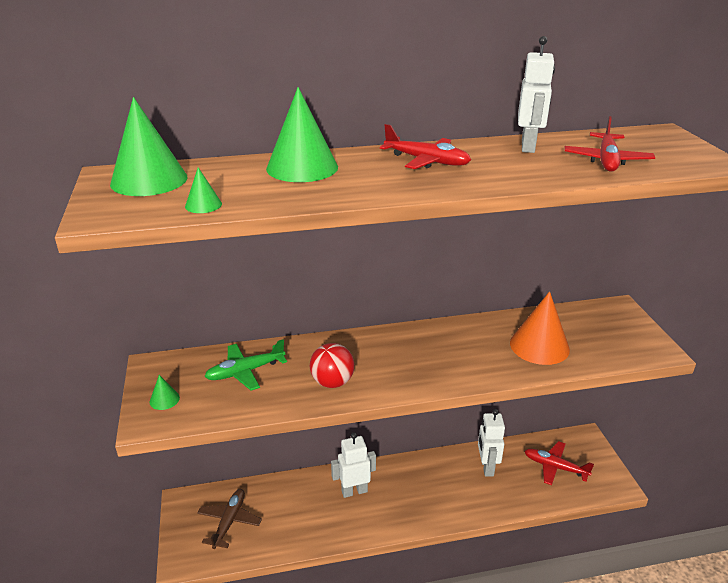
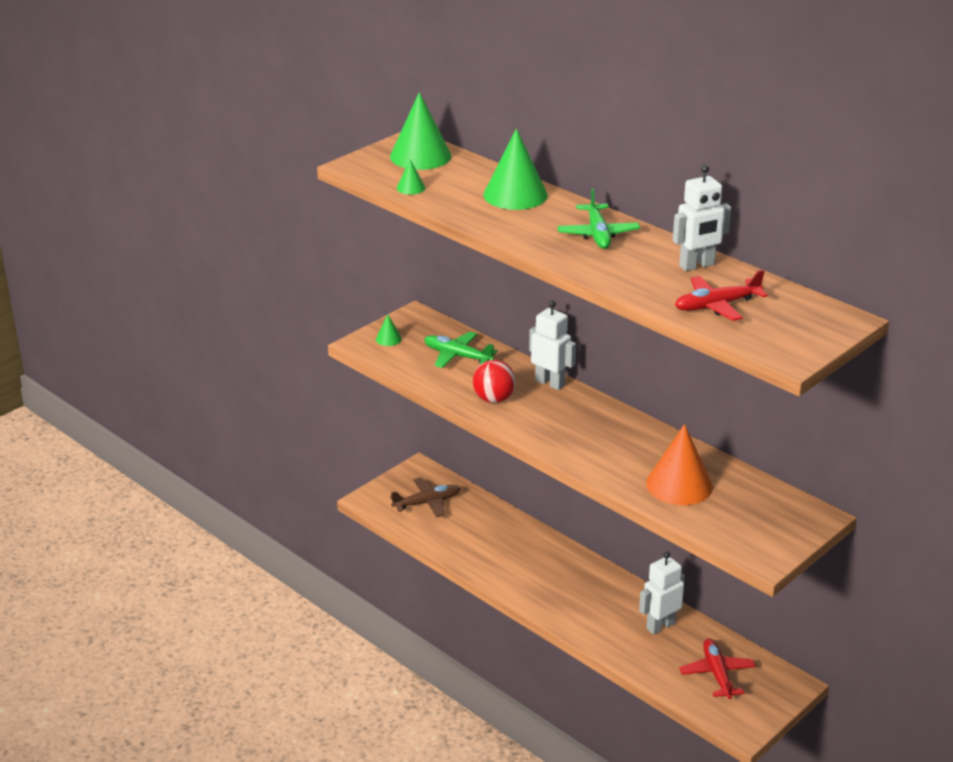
camera: 55 degrees right, 0 degrees up
(354, 491) = (534, 555): white robot -> white robot (550, 383)
(426, 161) = (598, 234): red plane -> green plane

